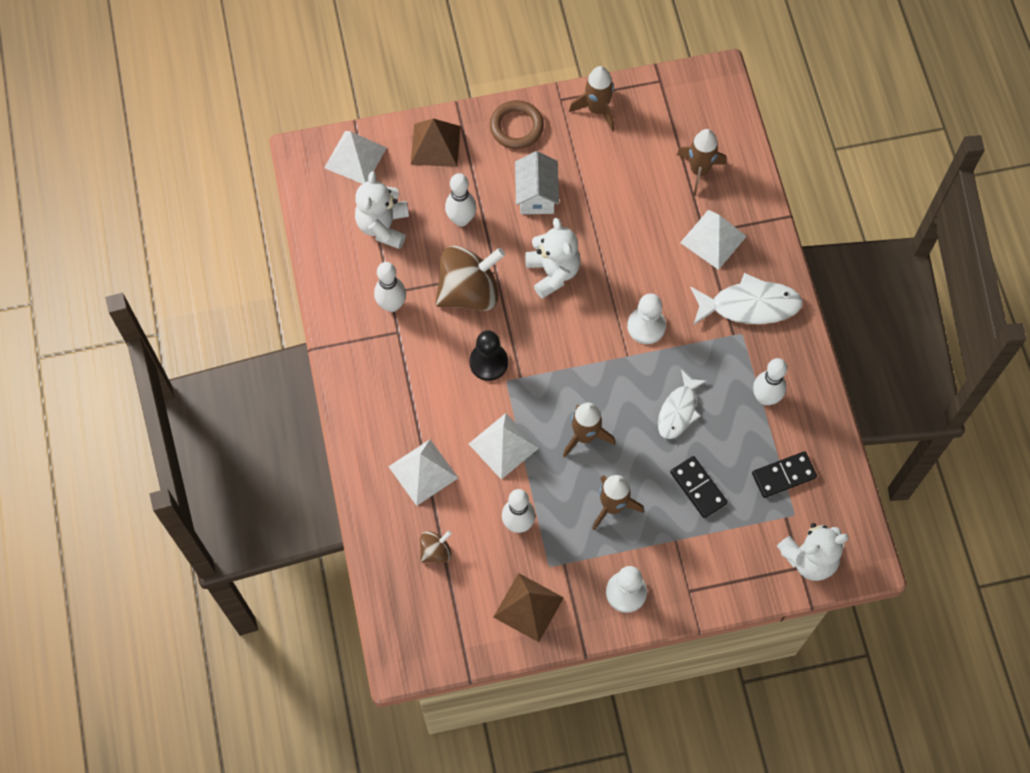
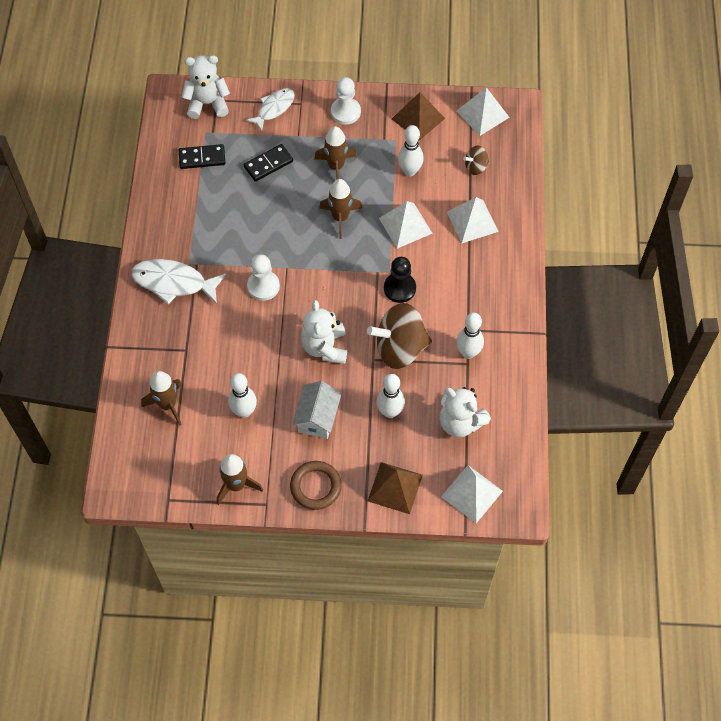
camera: 165 degrees left, 5 degrees down
(383, 226) = (460, 422): white teddy bear -> white teddy bear turned 105 degrees clockwise
(678, 410) = (262, 219): white fish -> white fish (274, 108)
(698, 488) = (268, 164): black domino -> black domino turned 75 degrees clockwise
(713, 239) = (180, 342): white pyramid -> white pyramid (482, 114)
(765, 398) = (192, 212): white bowling pin -> white bowling pin (244, 411)

